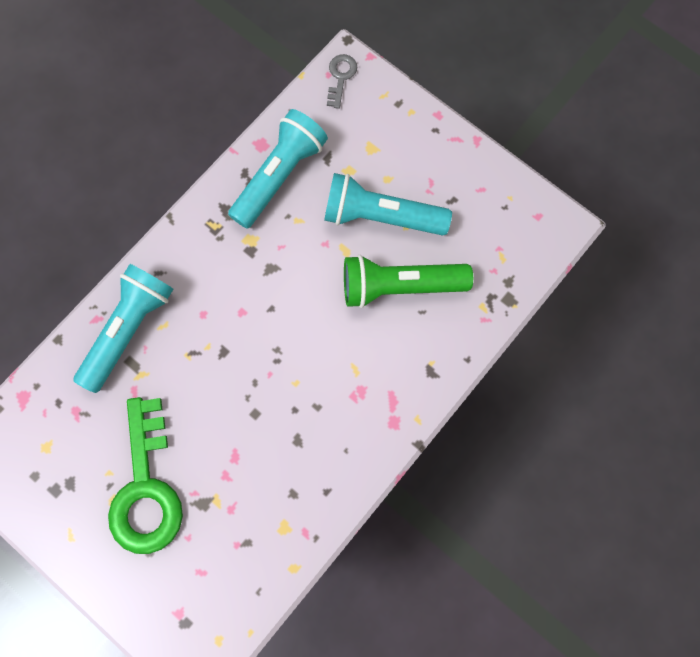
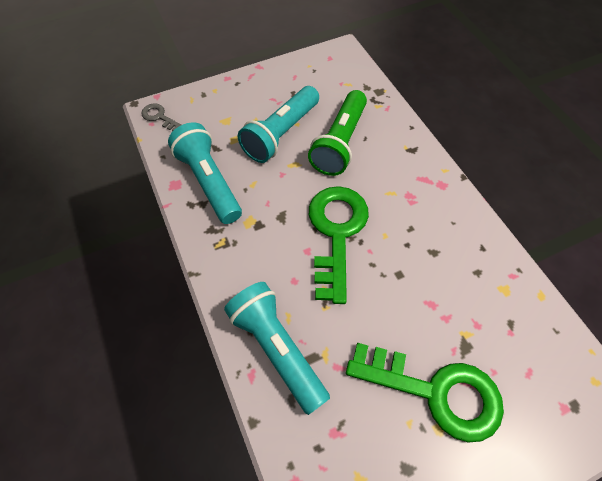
camera: 65 degrees left, 15 degrees down
(276, 332) = (336, 232): none -> green key

